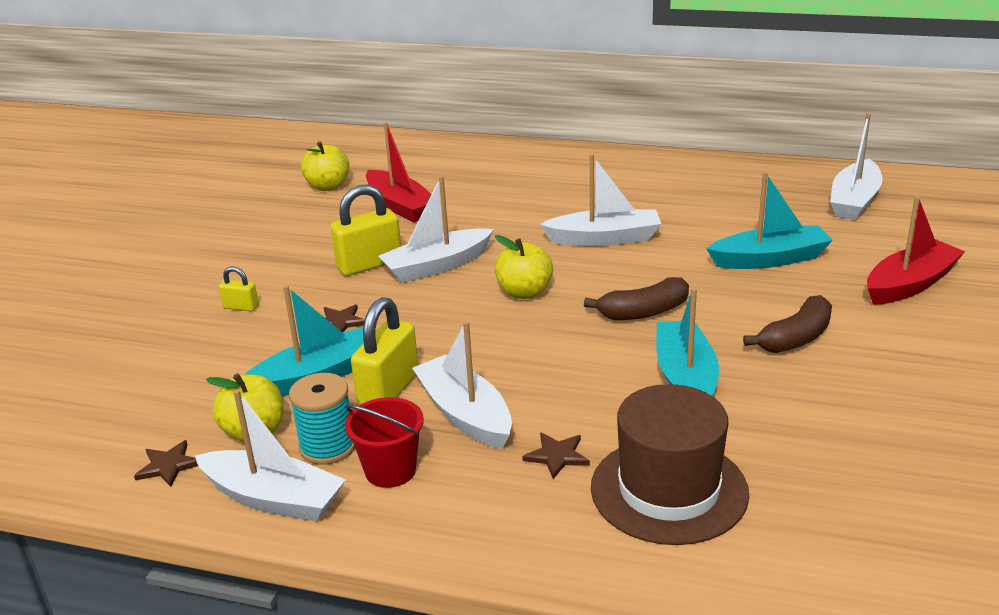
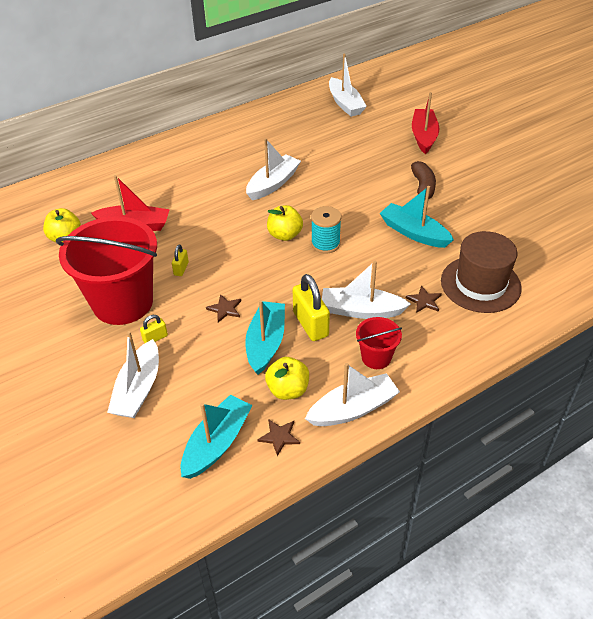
camera: 50 degrees left, 15 degrees up
(272, 262) = (123, 302): none -> red bucket
(327, 447) = (332, 369): turquoise spool -> turquoise spool (325, 244)
(369, 264) = (181, 269): yellow padlock -> yellow padlock, size x0.51
(436, 266) = (218, 247): white boat -> white boat (138, 389)
(644, 312) = (350, 212): brown banana -> none
(770, 259) = (358, 154): turquoise boat -> turquoise boat (217, 443)

